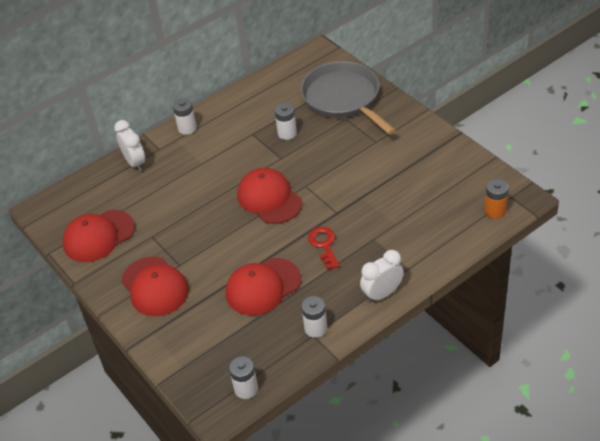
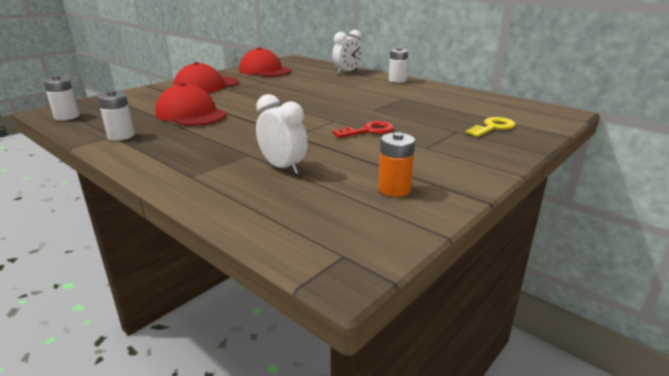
camera: 75 degrees right, 20 degrees down
(269, 198) = (312, 109): red cap -> none
(287, 133) = (413, 109): white battery -> none
(324, 245) = (242, 132): red key -> red key (368, 131)
(343, 98) = (493, 127): grey pan -> yellow key
(382, 294) = (153, 163): white clock -> white clock (282, 167)
(495, 211) = (304, 239): orange battery -> orange battery (394, 189)

